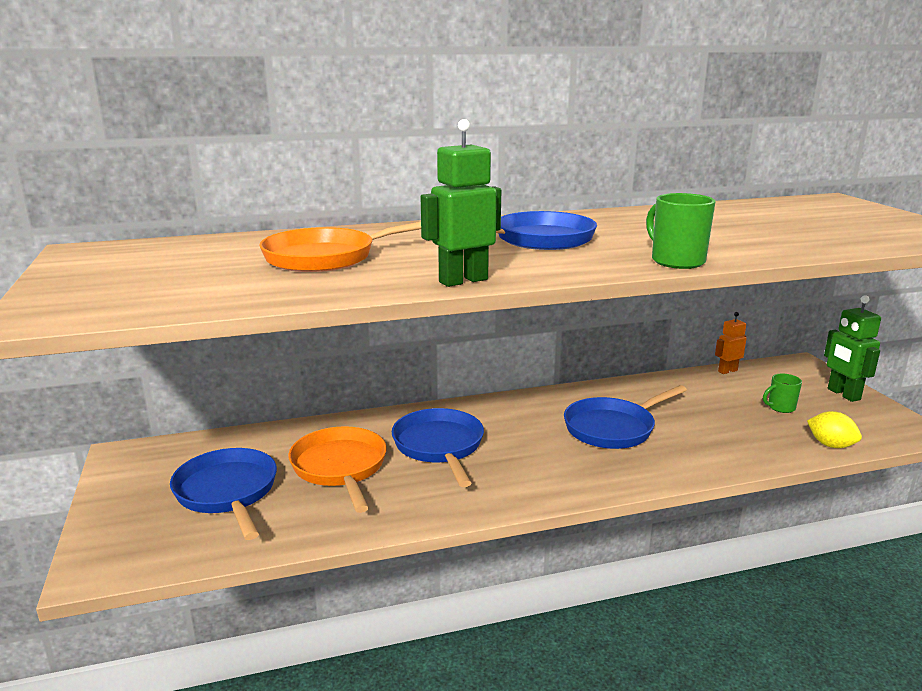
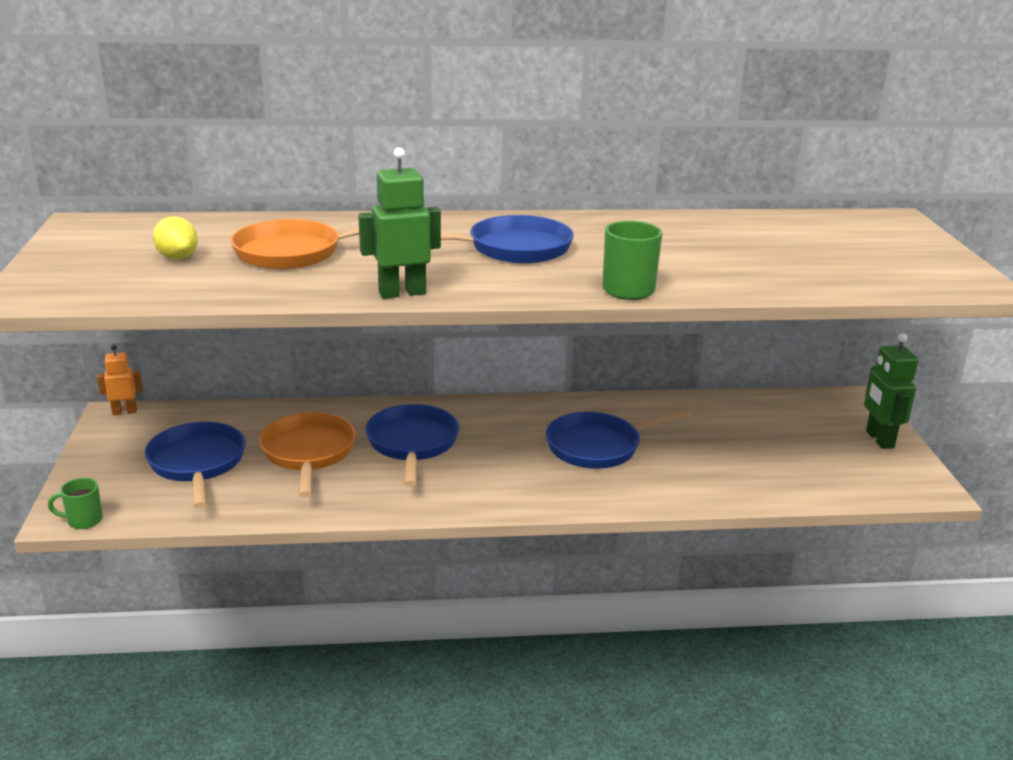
camera: 10 degrees right, 5 degrees up
(727, 371) = (765, 398): orange robot -> orange robot (124, 412)
(780, 407) = (795, 446): green mug -> green mug (83, 520)
(830, 445) = (820, 492): yellow lemon -> yellow lemon (177, 257)

